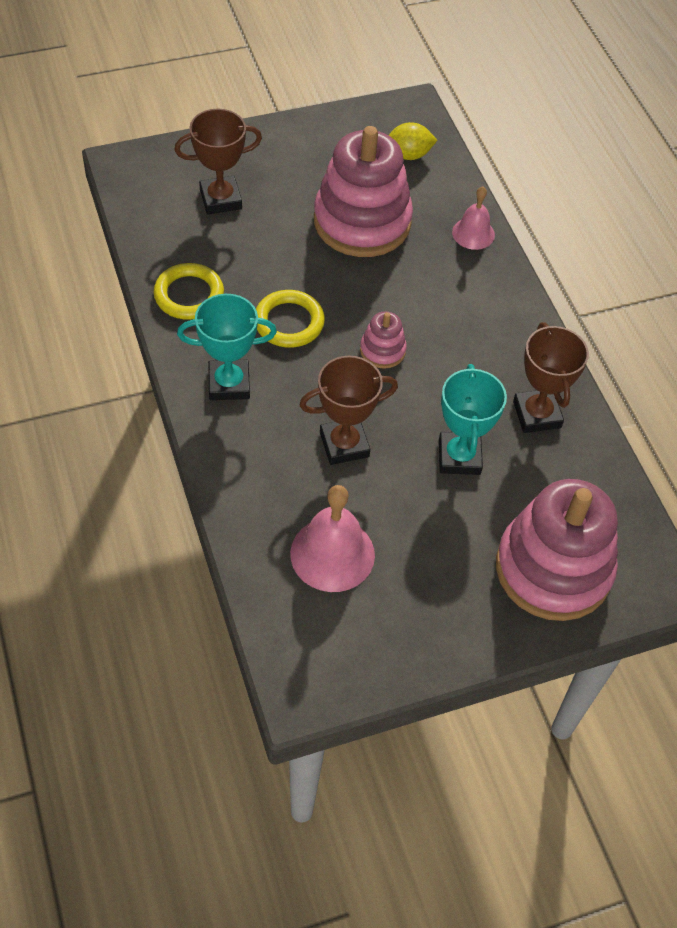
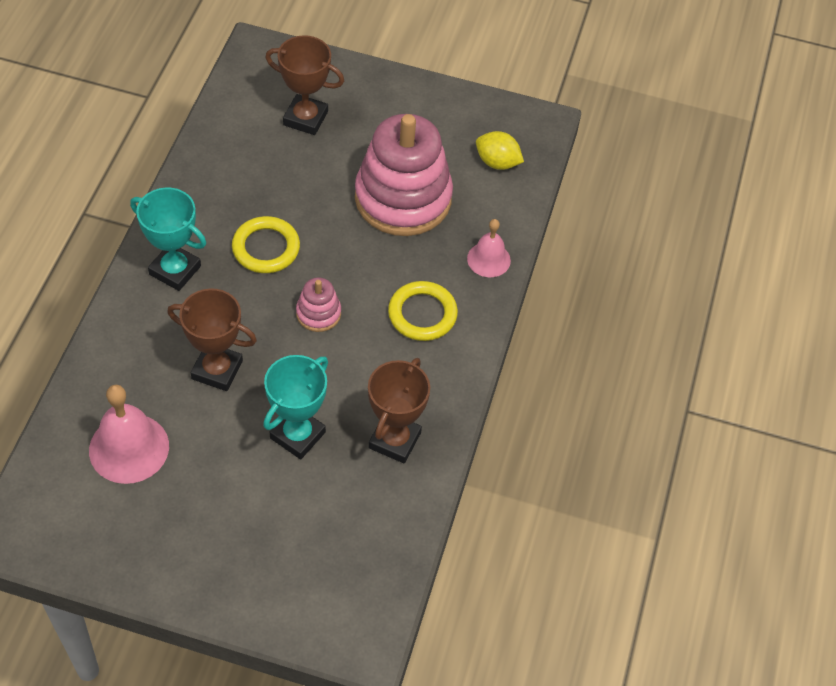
camera: 35 degrees right, 0 degrees up
(189, 295) = (209, 183): yellow ring -> yellow ring (422, 314)
(553, 569) = (286, 570): pink stacking toy -> none

